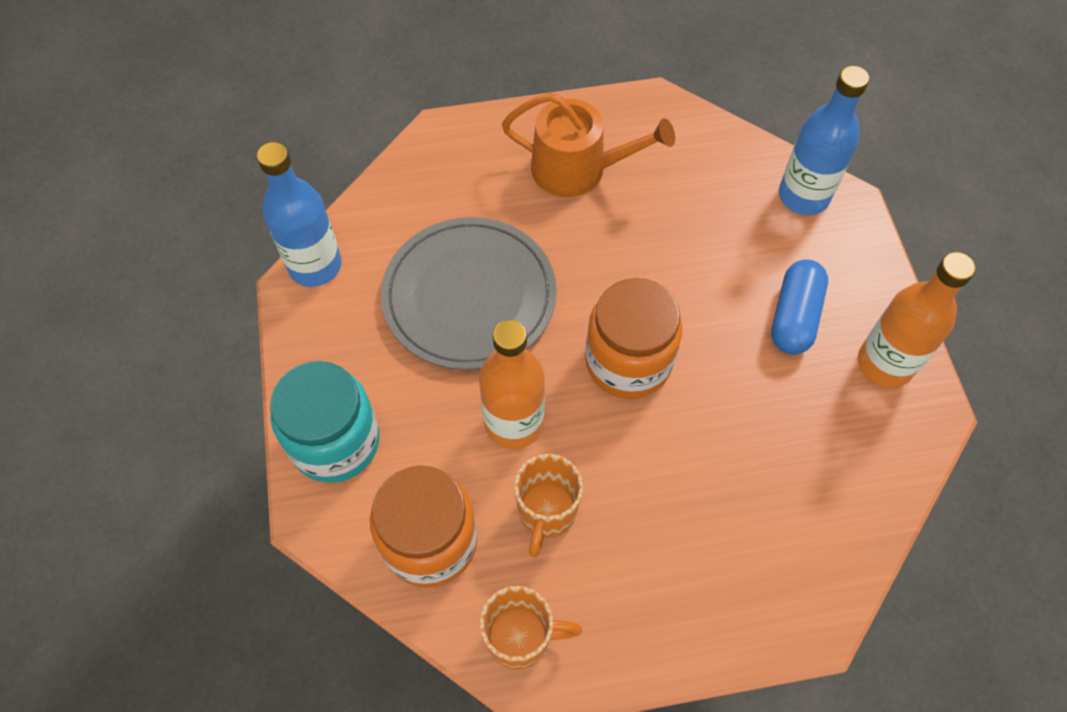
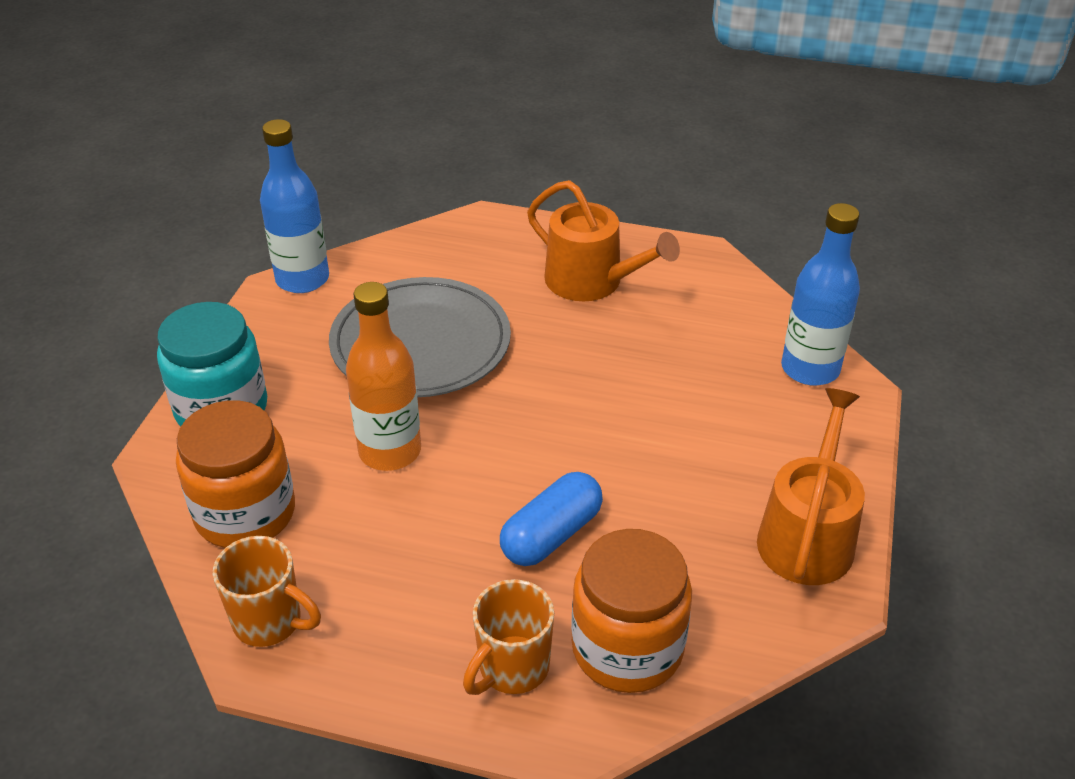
camera: 25 degrees right, 20 degrees down
(546, 513) = (368, 532): orange mug -> orange mug (512, 668)
(628, 362) = (534, 441): orange jar -> orange jar (627, 648)
(794, 317) = (733, 463): blue capsule -> blue capsule (551, 535)
(884, 364) = (807, 535): orange bottle -> orange watering can

